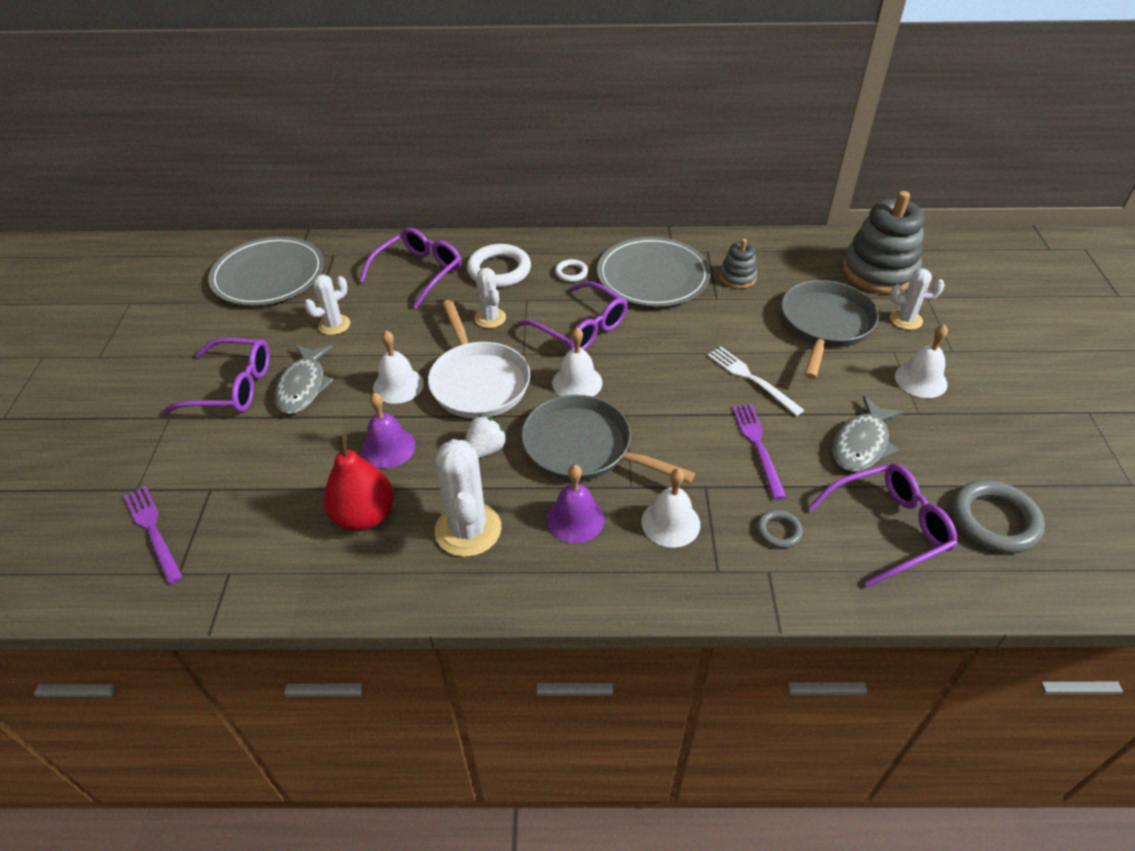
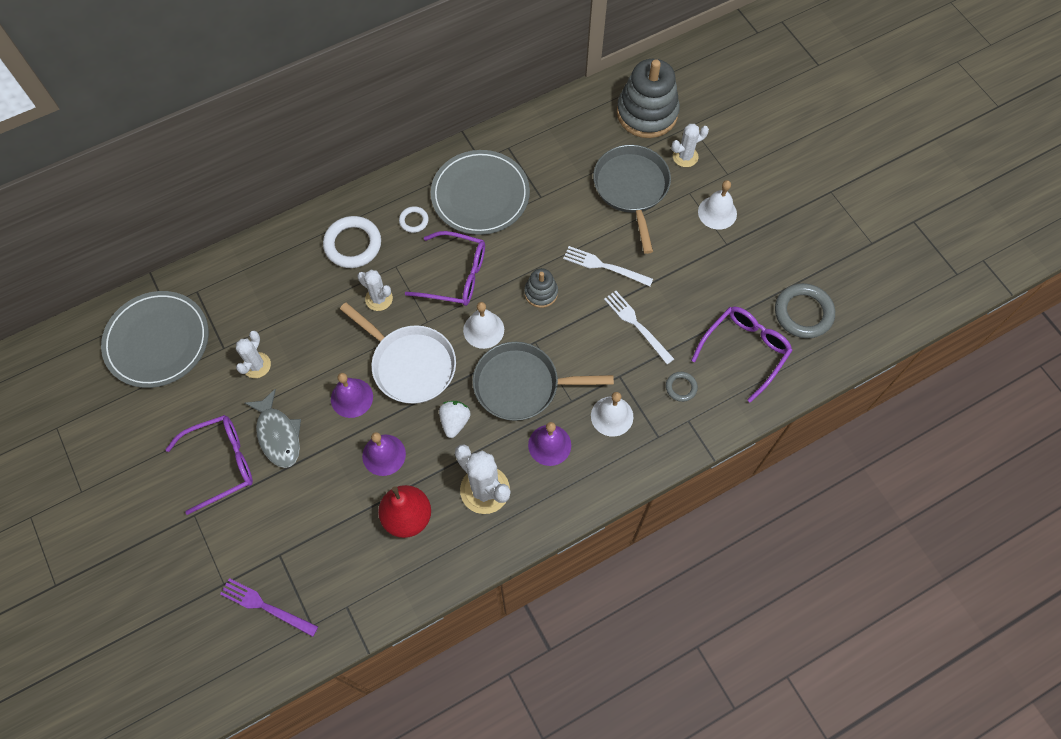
camera: 30 degrees left, 20 degrees up
(398, 385) = (352, 398): white bell -> purple bell
(419, 272) = (287, 278): purple glasses -> none
(737, 277) = (545, 167): grey stacking toy -> grey stacking toy (541, 293)
(758, 446) = (637, 325): purple fork -> white fork
(862, 444) = (702, 290): grey fish -> none

